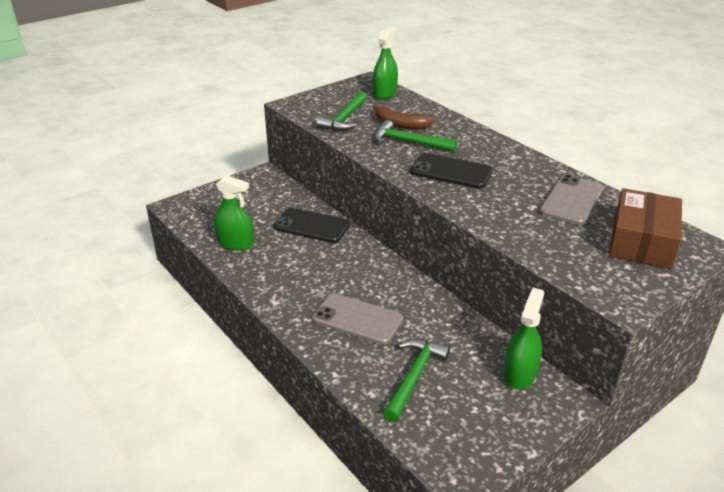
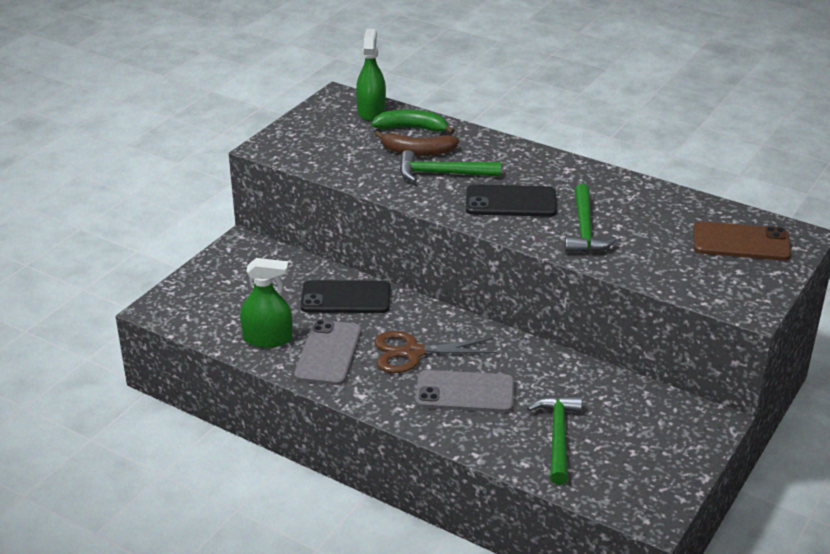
camera: 20 degrees left, 0 degrees up
(335, 278) = (413, 353): none -> brown scissors
(345, 118) = (346, 156): green hammer -> green hammer (584, 229)
(407, 108) = (412, 128): none -> green banana
(519, 373) = (658, 406): green spray bottle -> none
(572, 200) = (653, 211): grey phone -> grey phone (328, 353)
(641, 241) = (741, 242): brown box -> brown phone

